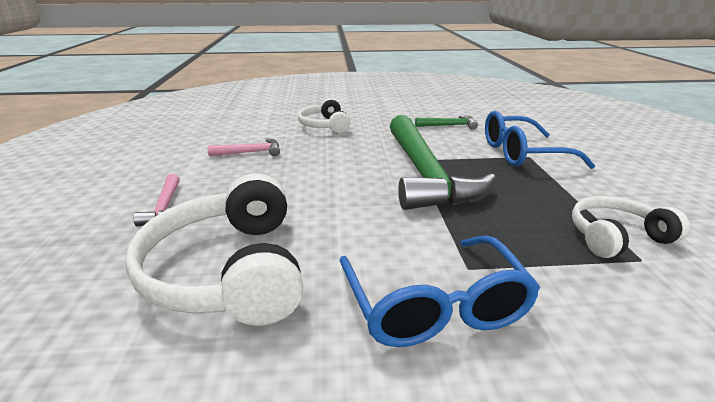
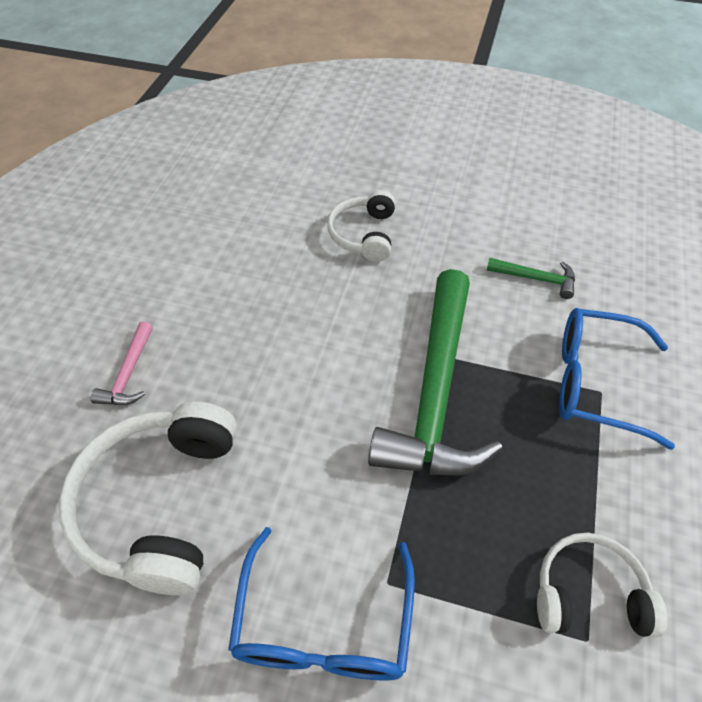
camera: 20 degrees right, 25 degrees up
(250, 152) = (248, 281): pink hammer -> none

